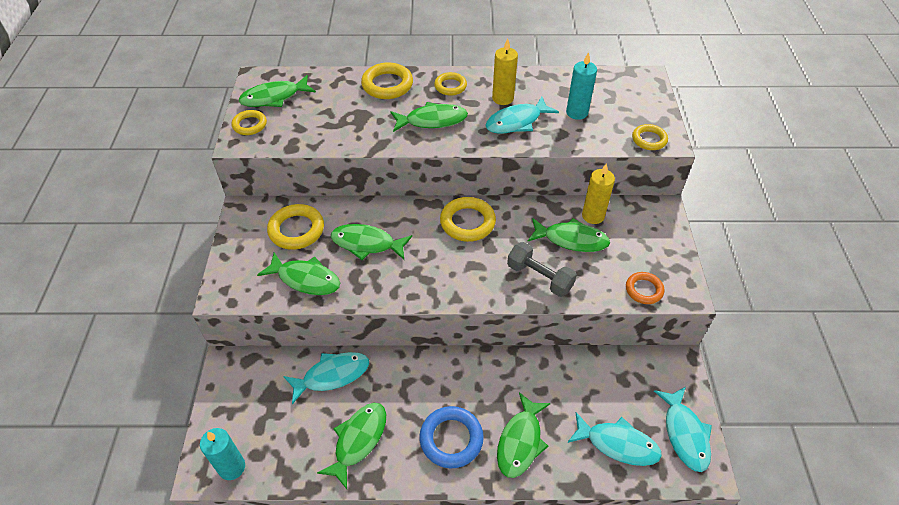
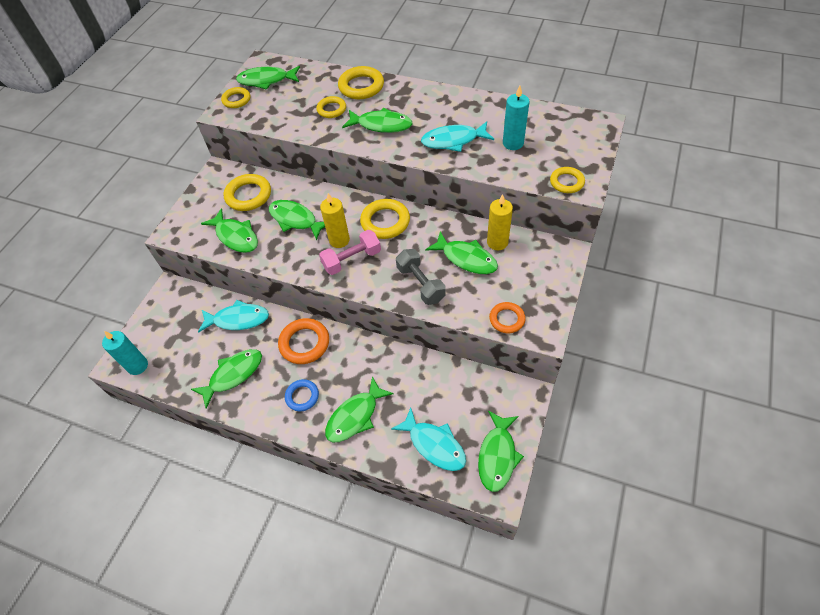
camera: 25 degrees right, 5 degrees up
(424, 379) = (304, 343): none -> orange ring
(450, 86) = (413, 98): yellow ring -> yellow ring (331, 109)
(451, 439) = (302, 396): blue ring -> blue ring, size x0.63
(453, 271) = (352, 260): none -> pink dumbbell
(503, 98) = (453, 117): yellow candle -> yellow candle (339, 240)
(684, 434) = (497, 456): turquoise fish -> green fish

